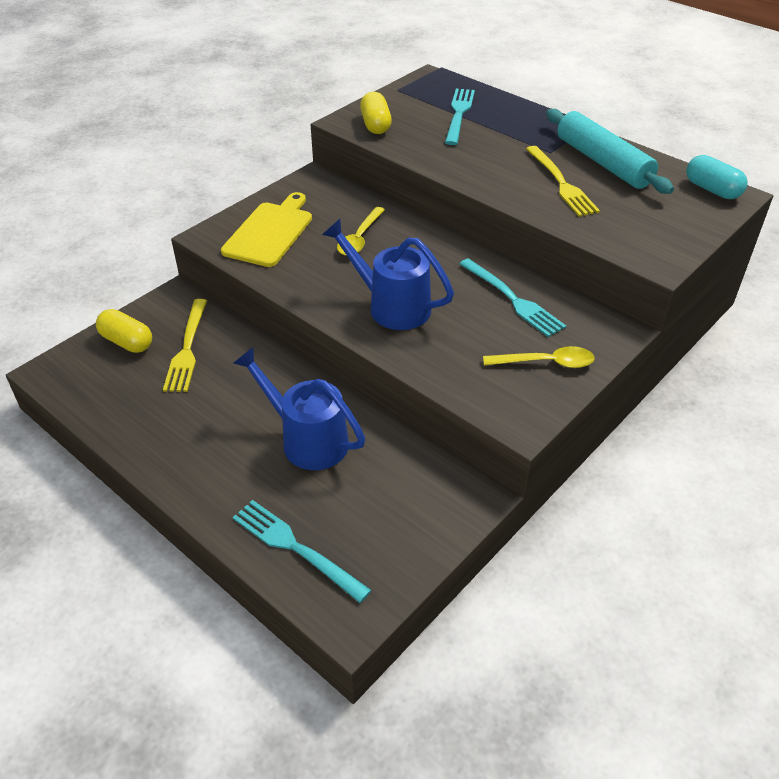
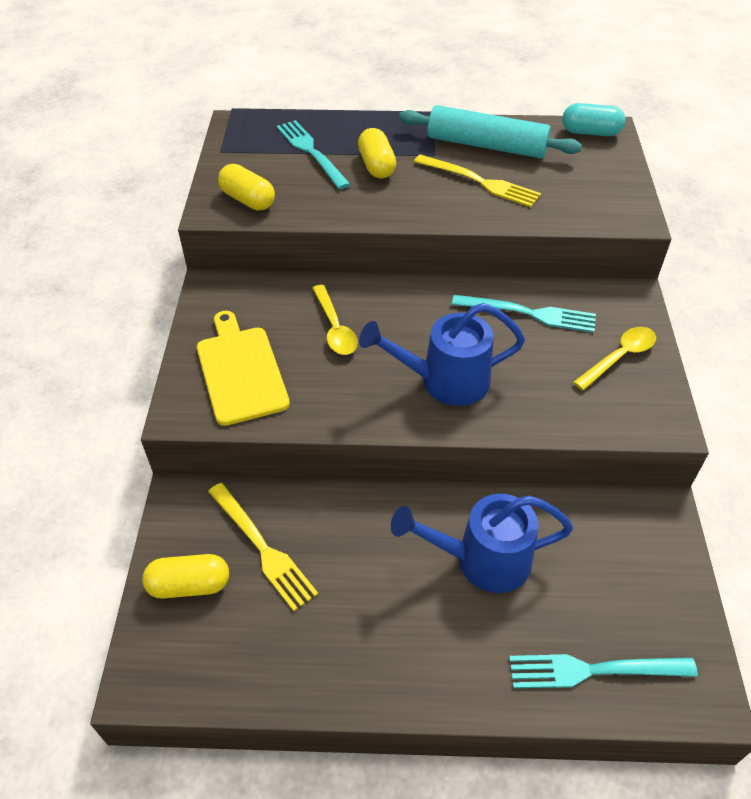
camera: 40 degrees left, 5 degrees up
(495, 141) = (376, 166): none -> yellow capsule

